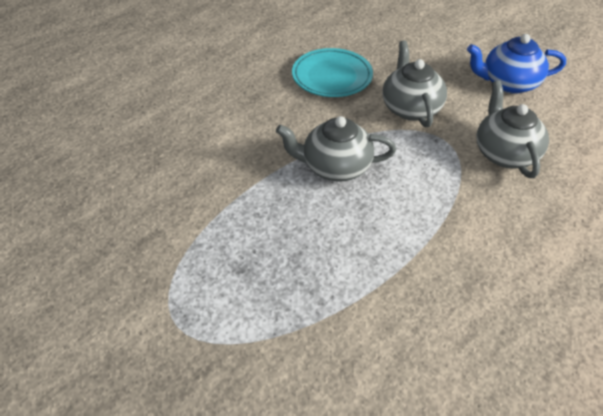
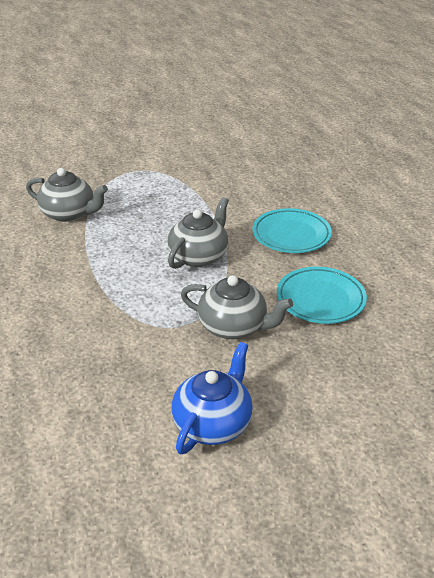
camera: 120 degrees right, 10 degrees down
(246, 120) = (291, 235): none -> turquoise plate
(505, 153) = (123, 354): grey teapot -> grey teapot (69, 214)

